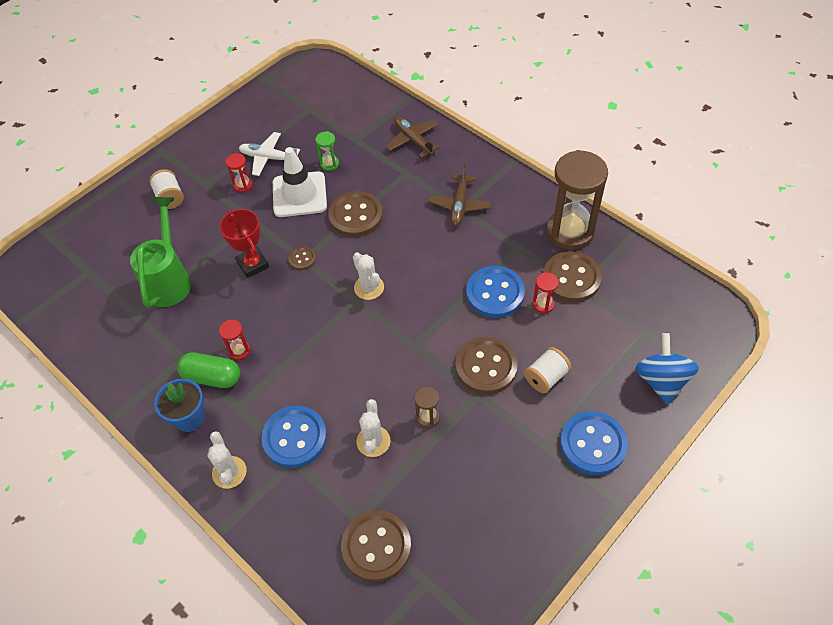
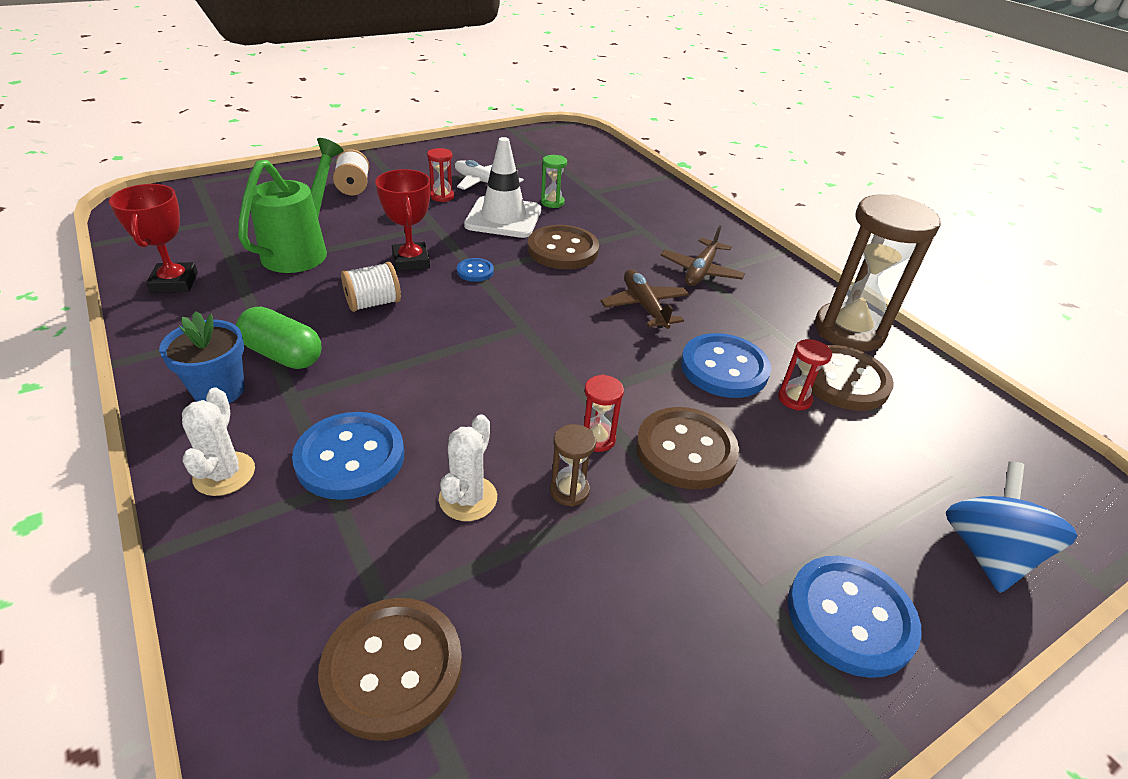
camera: 10 degrees right, 15 degrees down
(101, 341) = (174, 282): none -> red trophy
(239, 351) = (338, 337): red hourglass -> red hourglass (597, 439)
(302, 259) = (475, 271): brown button -> blue button
(369, 287) = (548, 318): white cactus -> none
(413, 140) = (661, 206): brown plane -> brown plane (644, 306)
(546, 377) = (781, 491): white spool -> white spool (373, 303)

